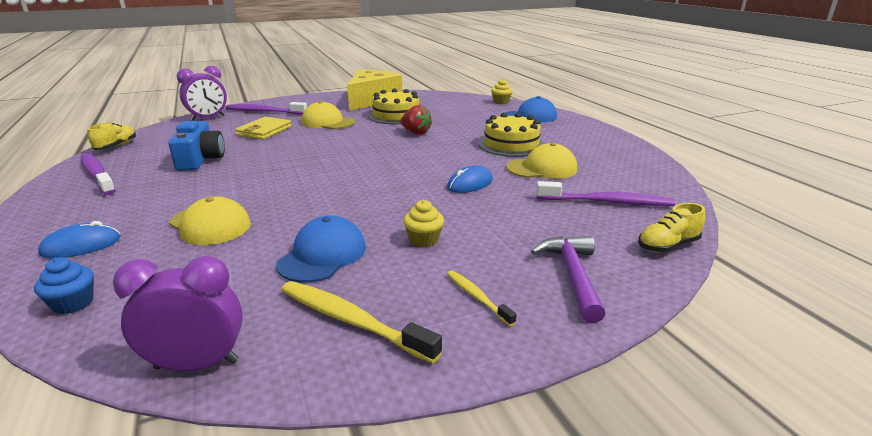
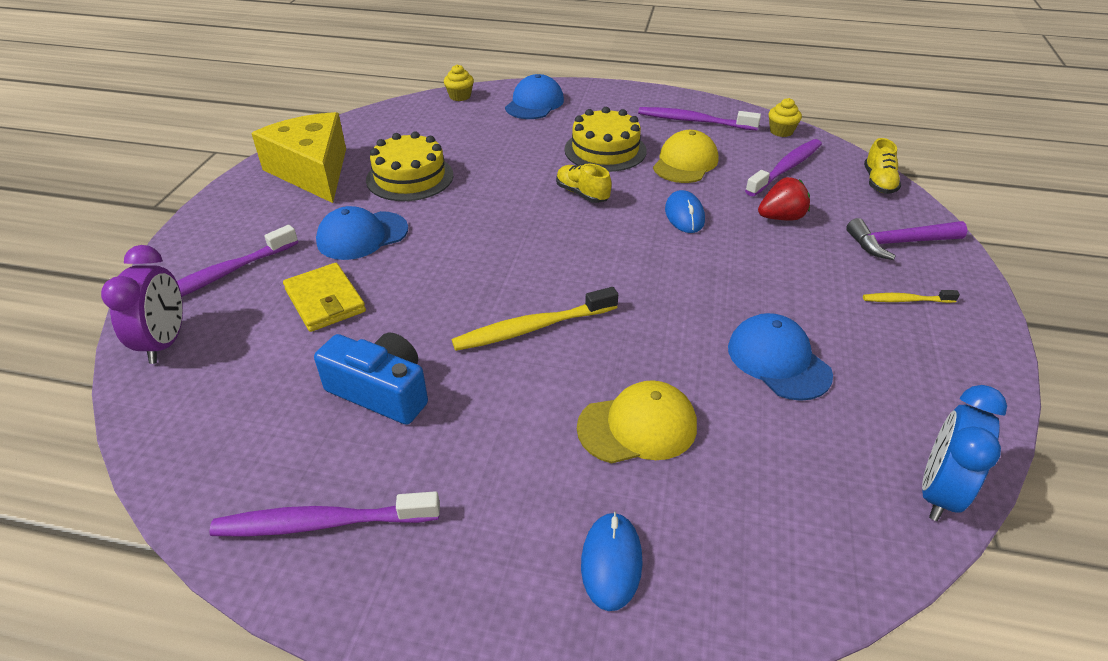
camera: 55 degrees left, 15 degrees up
(73, 303) = (773, 579): blue cupcake -> none
(116, 146) = (185, 483): yellow shoe -> yellow shoe (582, 194)
(197, 364) = (938, 492): purple clock -> blue clock
(328, 122) = (362, 236): yellow cap -> blue cap
(351, 321) = (910, 379): yellow toothbrush -> yellow toothbrush (532, 328)
(416, 133) = (495, 188): red strawberry -> red strawberry (781, 217)
(424, 239) = (788, 289): yellow cupcake -> yellow cupcake (781, 131)
(573, 276) = (898, 243): purple hammer -> purple hammer turned 45 degrees counterclockwise
(608, 157) = (694, 121): none -> purple toothbrush

